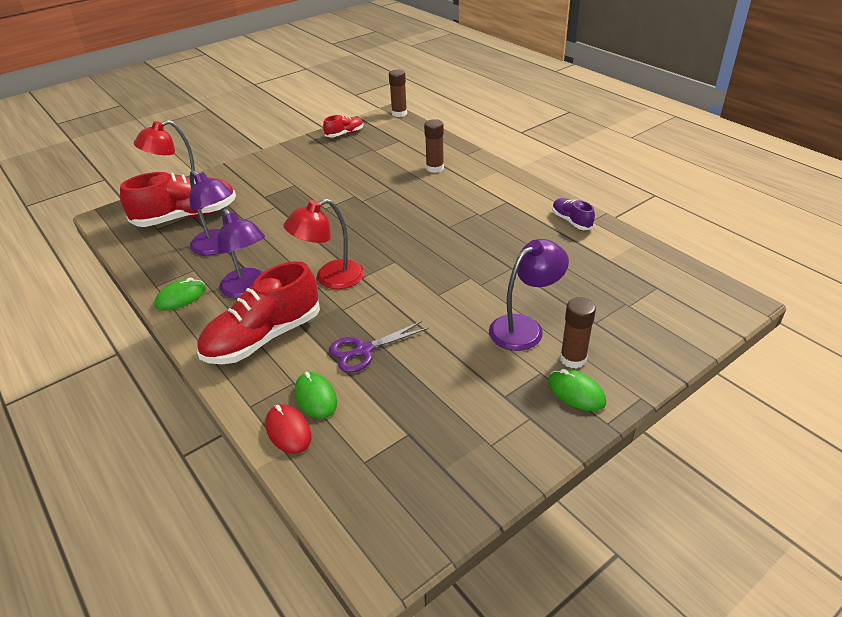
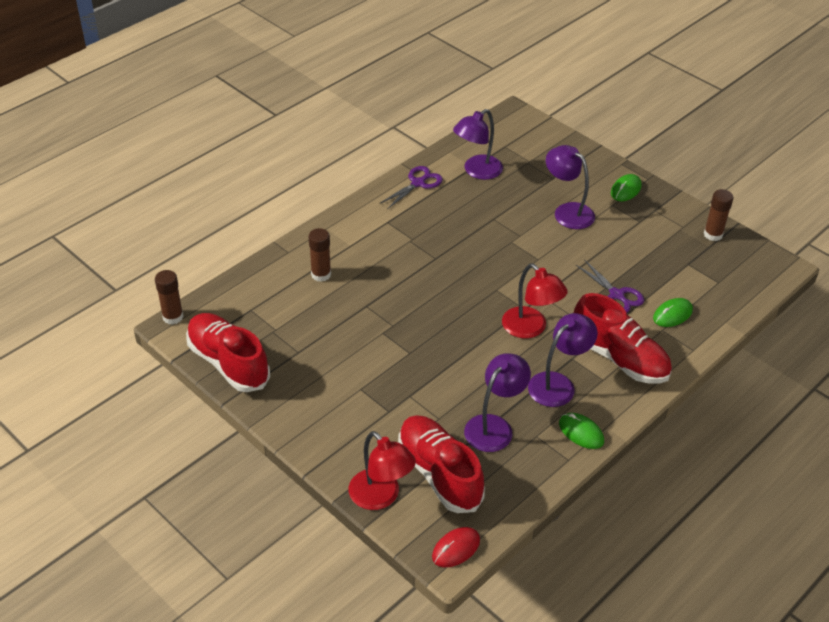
camera: 100 degrees left, 5 degrees up
(288, 431) = (707, 323): red mouse -> red mouse (456, 548)
(344, 134) = (228, 363): red shoe -> red shoe, size x2.03
(571, 221) = (418, 183): purple shoe -> purple scissors
(573, 359) = (594, 190): brown glue stick -> brown glue stick (713, 234)
(599, 261) = (477, 171): none -> purple lamp

